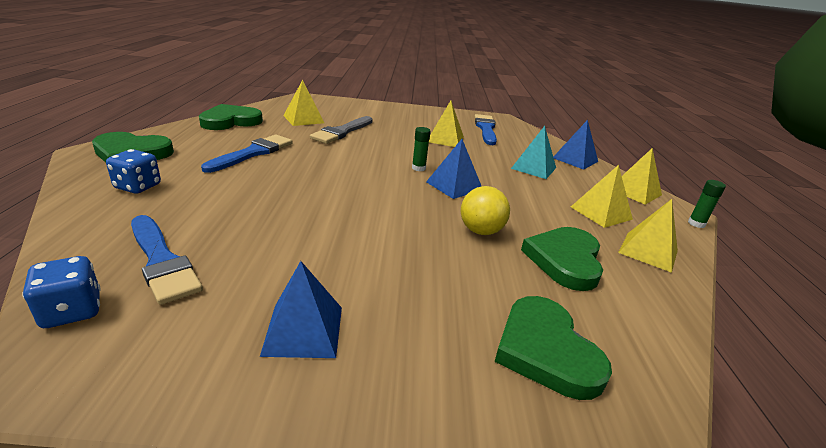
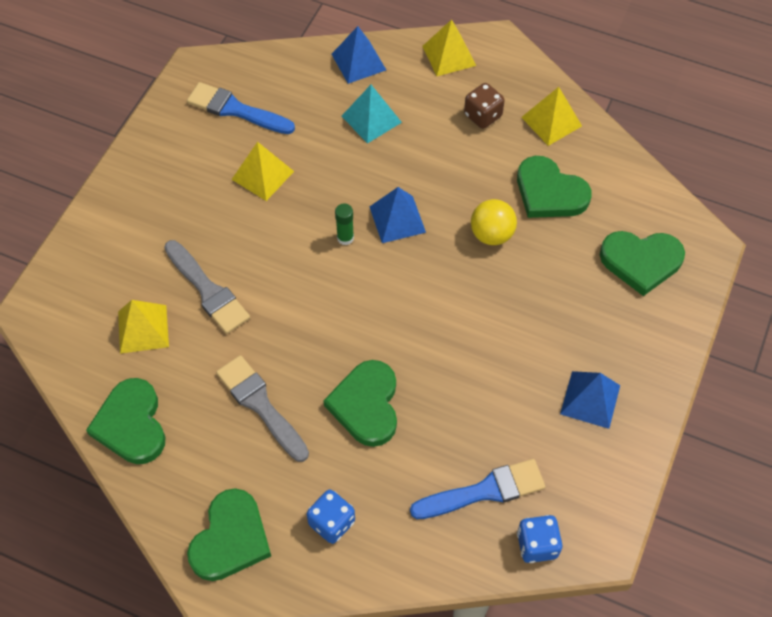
camera: 65 degrees left, 30 degrees up
(253, 153) = (261, 405): blue brush -> grey brush
(261, 190) = (366, 405): none -> green heart
(601, 213) = (482, 116): yellow pyramid -> brown dice
(696, 224) = (519, 49): green glue stick -> none

